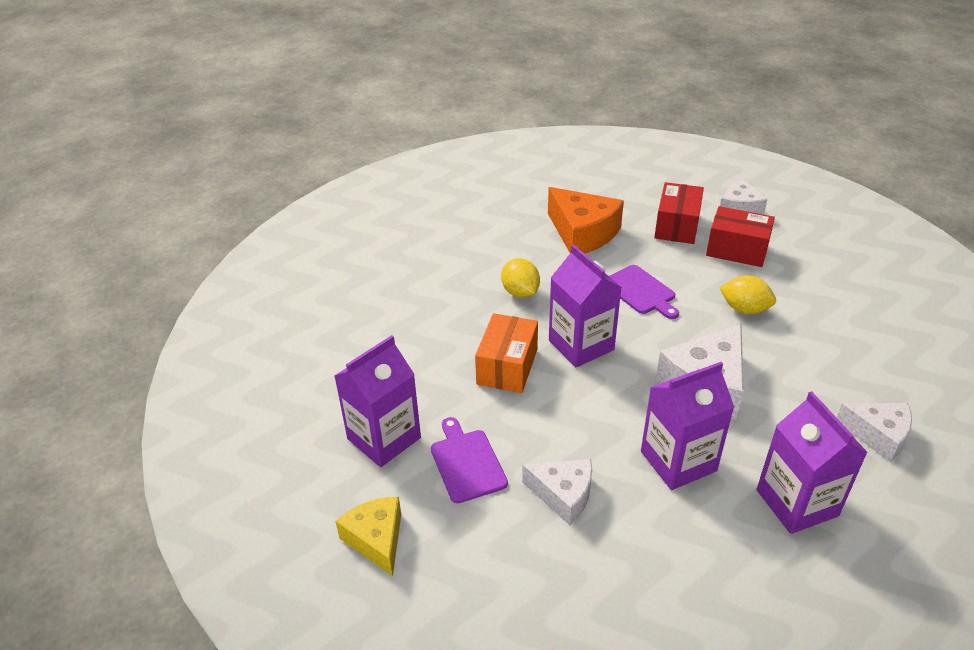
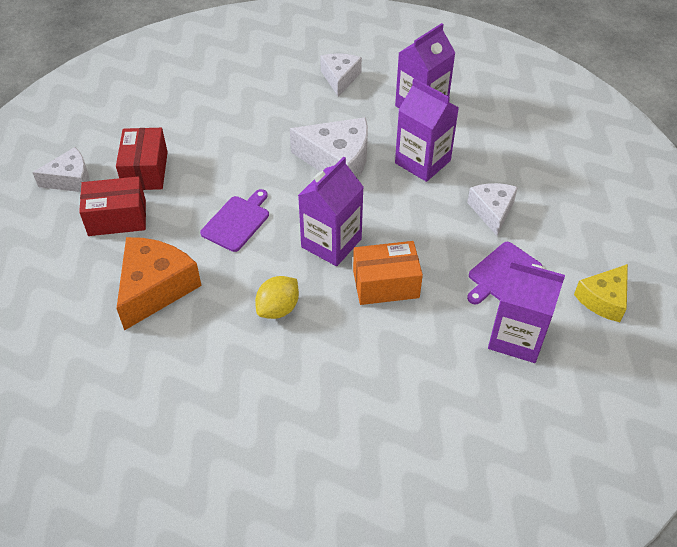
camera: 115 degrees left, 10 degrees up
(744, 309) = (233, 154): yellow lemon -> none

